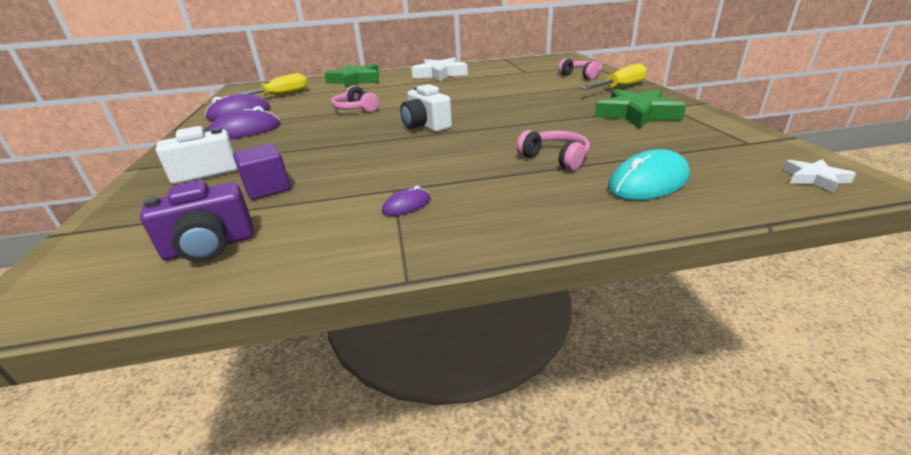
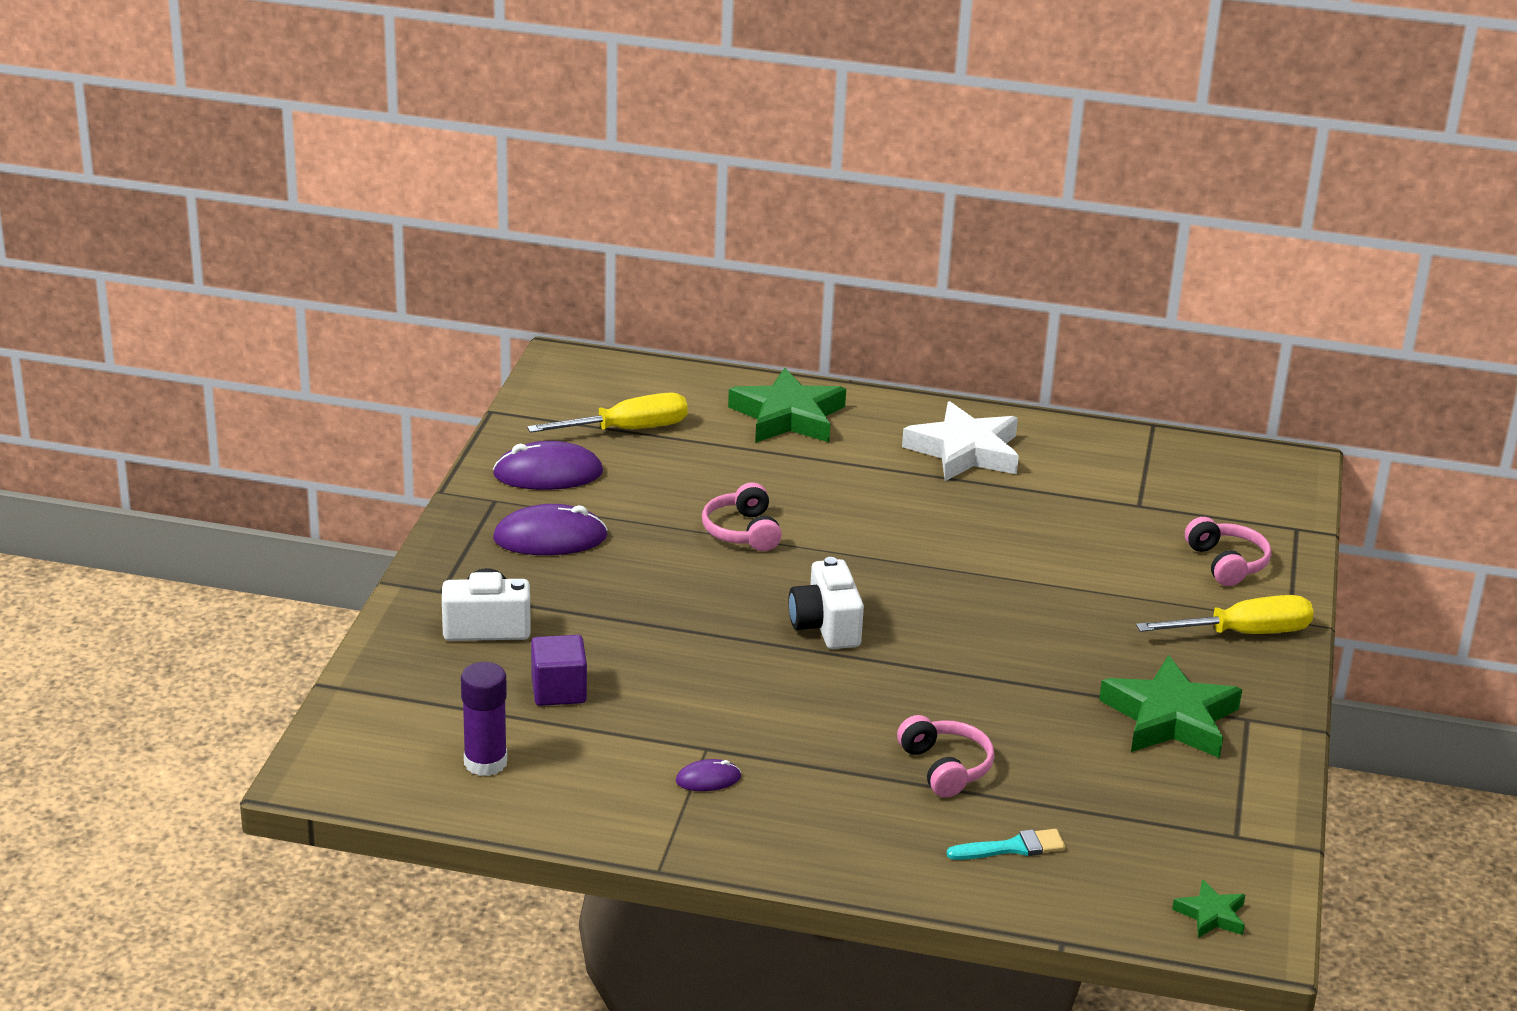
camera: 20 degrees right, 0 degrees up
(210, 246) = (485, 762): purple camera -> purple glue stick
(648, 182) = (1012, 847): turquoise mouse -> turquoise brush
(814, 179) = (1211, 915): white star -> green star

